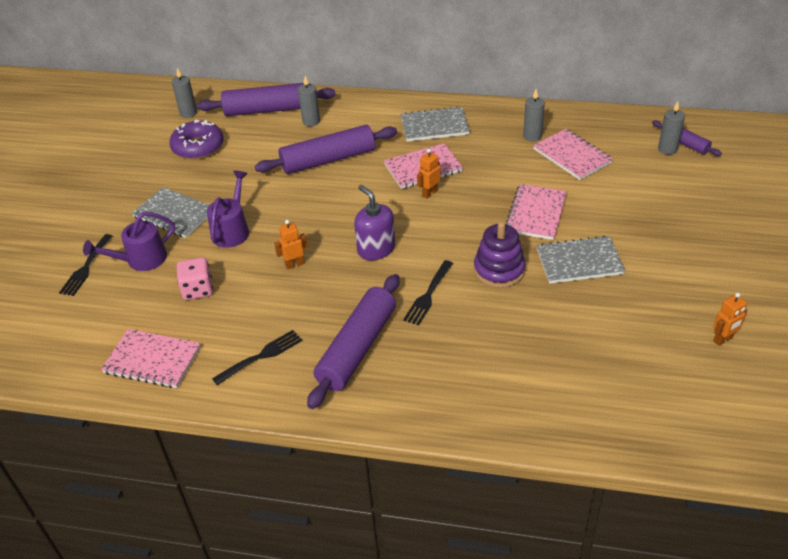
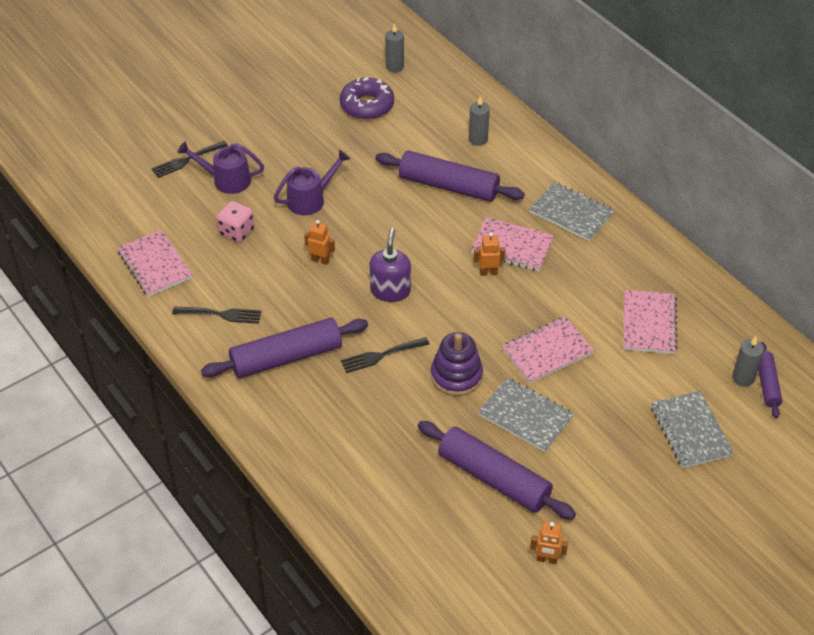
camera: 40 degrees right, 5 degrees up
(174, 214) = (287, 156): grey notebook -> grey notebook (690, 431)
(268, 110) = (458, 105): purple rolling pin -> purple rolling pin (493, 478)
(532, 136) = (641, 280): grey candle -> none

